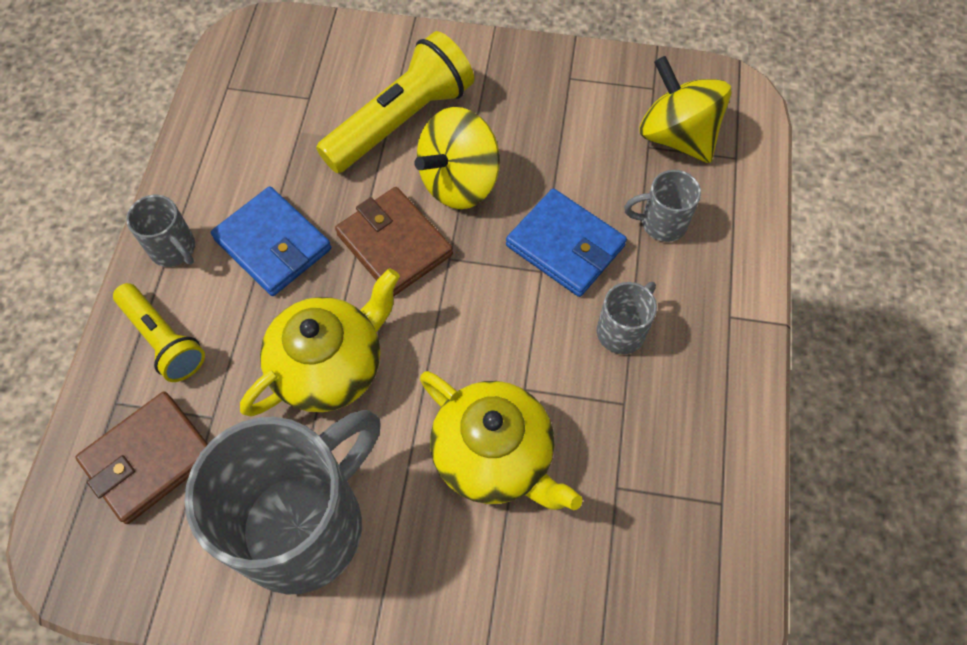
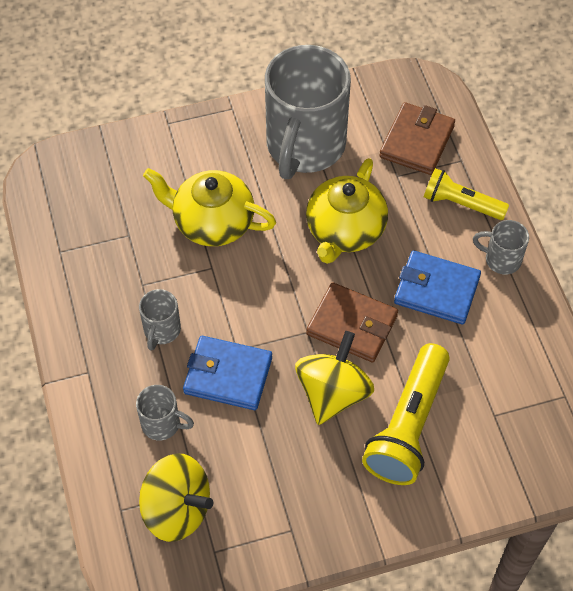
camera: 155 degrees right, 5 degrees down
(661, 223) = (162, 424): grey mug -> grey mug turned 45 degrees clockwise

